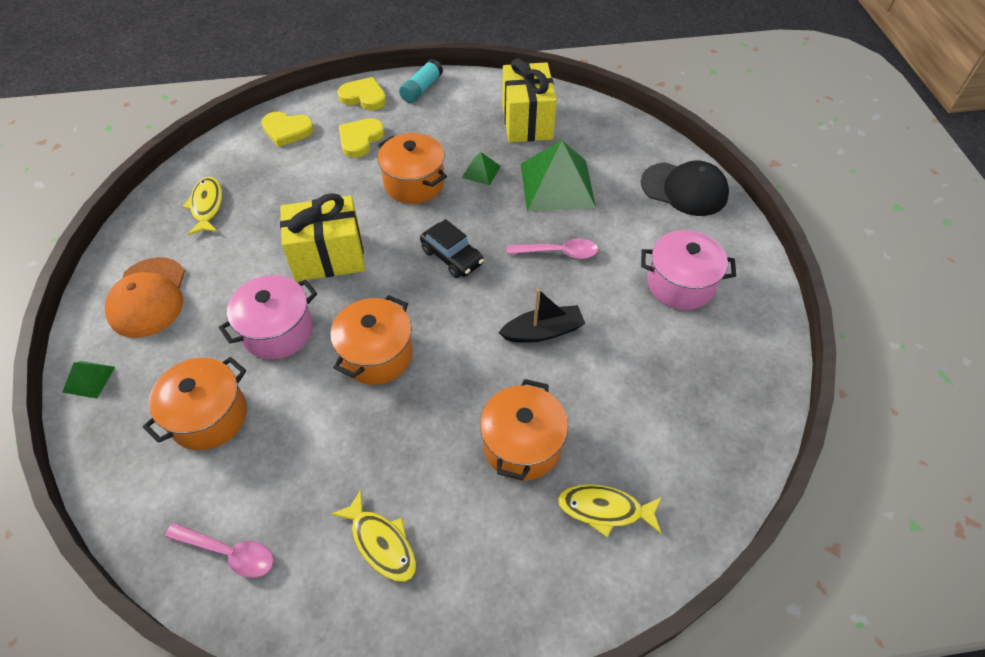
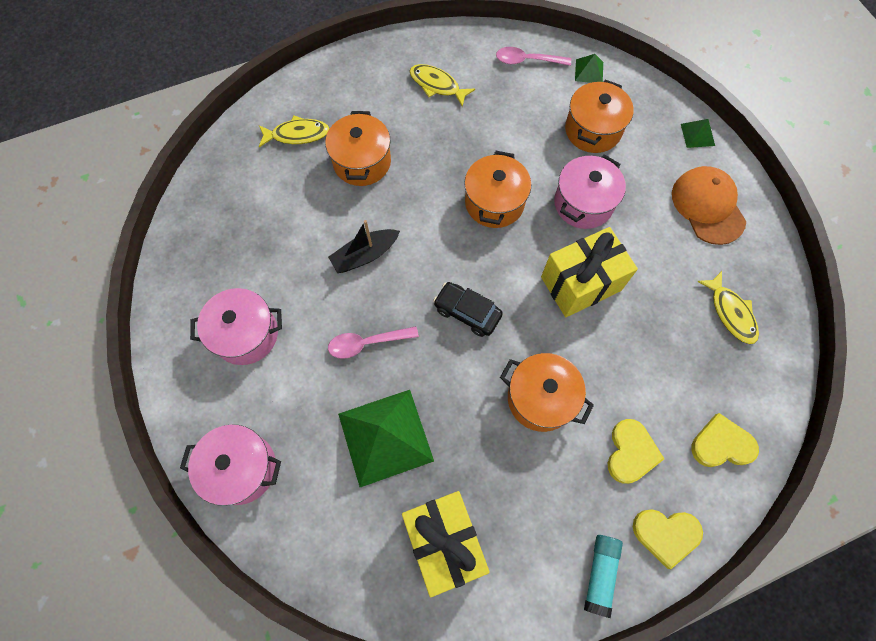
camera: 165 degrees right, 15 degrees up
(481, 171) = (474, 436): green pyramid -> green pyramid (589, 71)
(684, 189) = (242, 468): black cap -> pink pot

